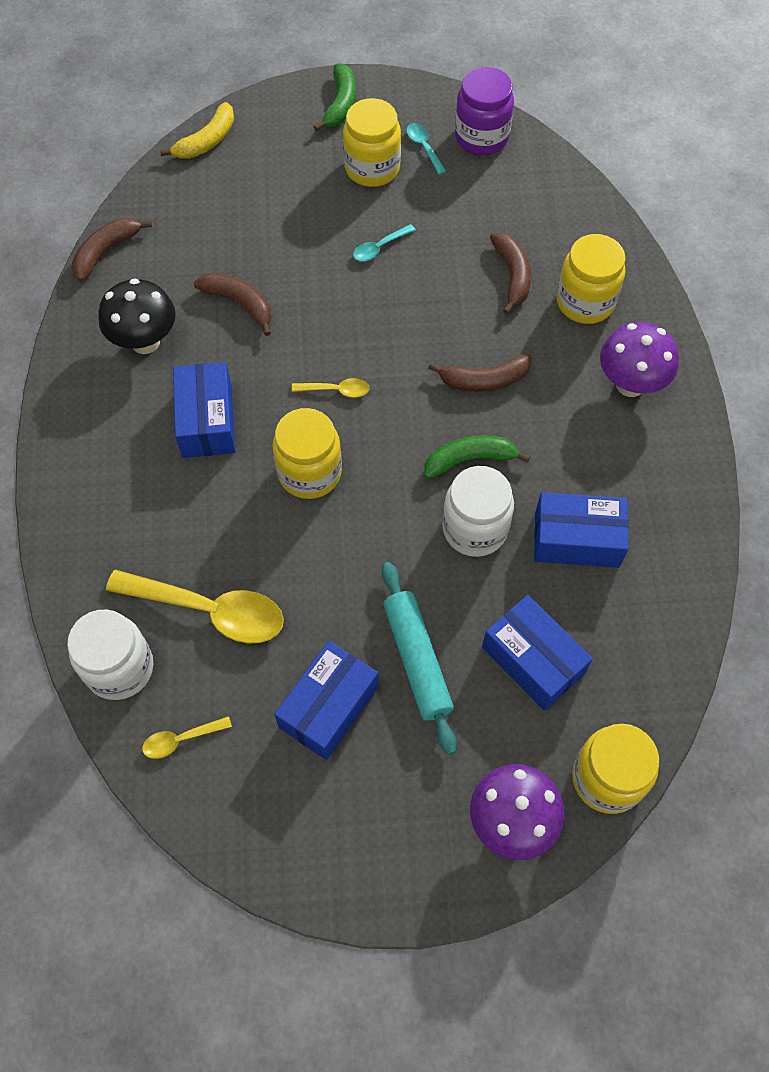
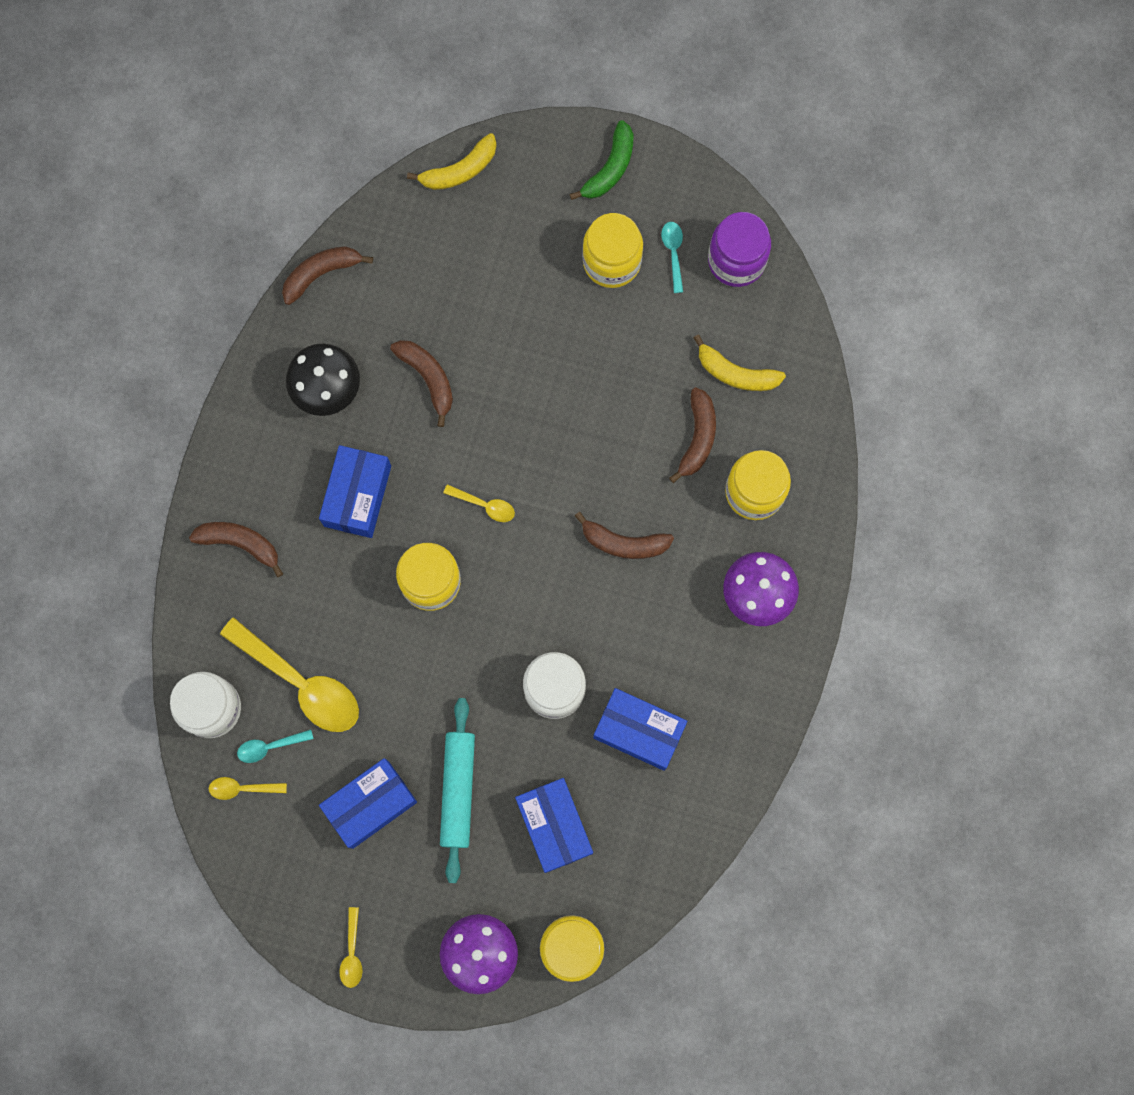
camera: 20 degrees right, 15 degrees up
(100, 500) = (240, 543): none -> brown banana
(368, 876) = (352, 953): none -> yellow spoon
(379, 248) = (583, 360): turquoise spoon -> turquoise spoon (269, 746)
(469, 459) = (577, 619): green banana -> none
(522, 217) = (736, 373): none -> yellow banana

